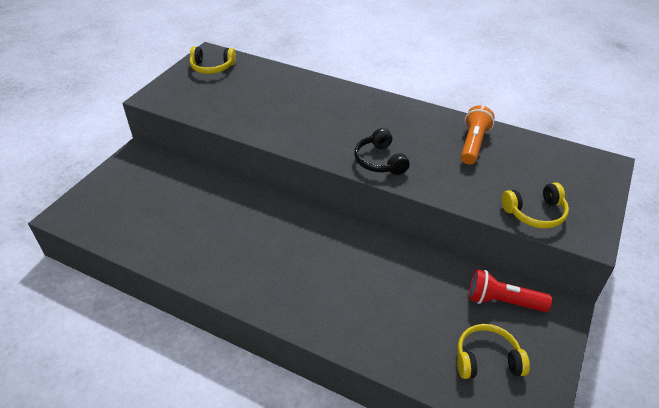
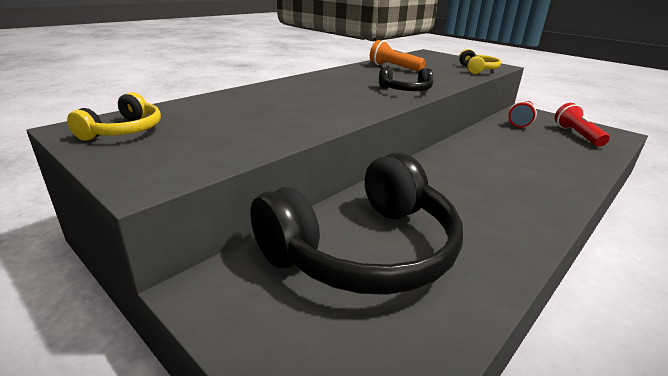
camera: 75 degrees left, 15 degrees down
(180, 201) = (364, 249): none -> black headphones
(487, 359) = (577, 135): yellow headphones -> red flashlight

